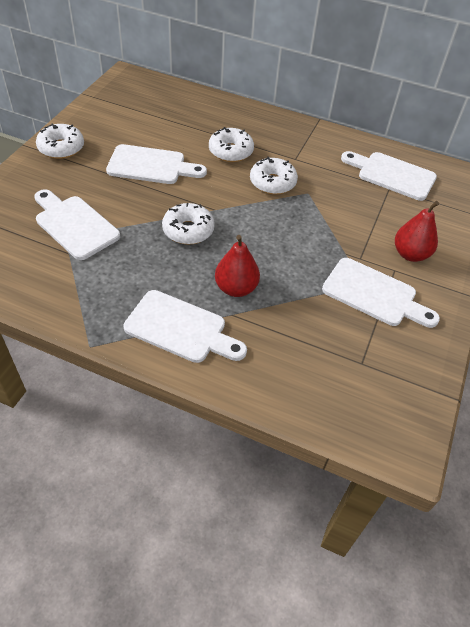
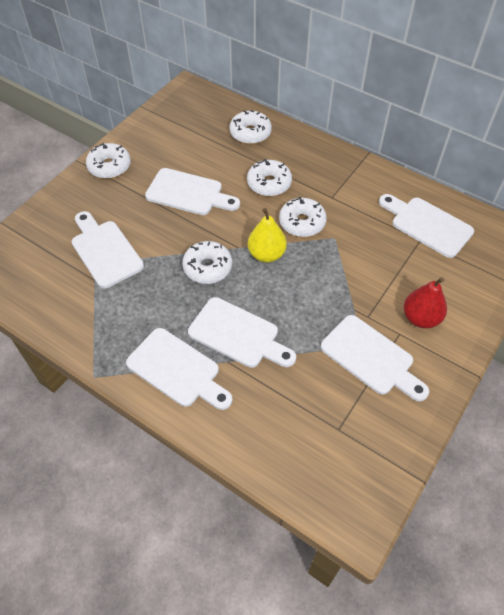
camera: 15 degrees right, 5 degrees up
(200, 110) = (250, 133): none -> white donut
(236, 288) = (238, 334): red pear -> white cutting board
(245, 213) = (266, 254): none -> yellow pear

